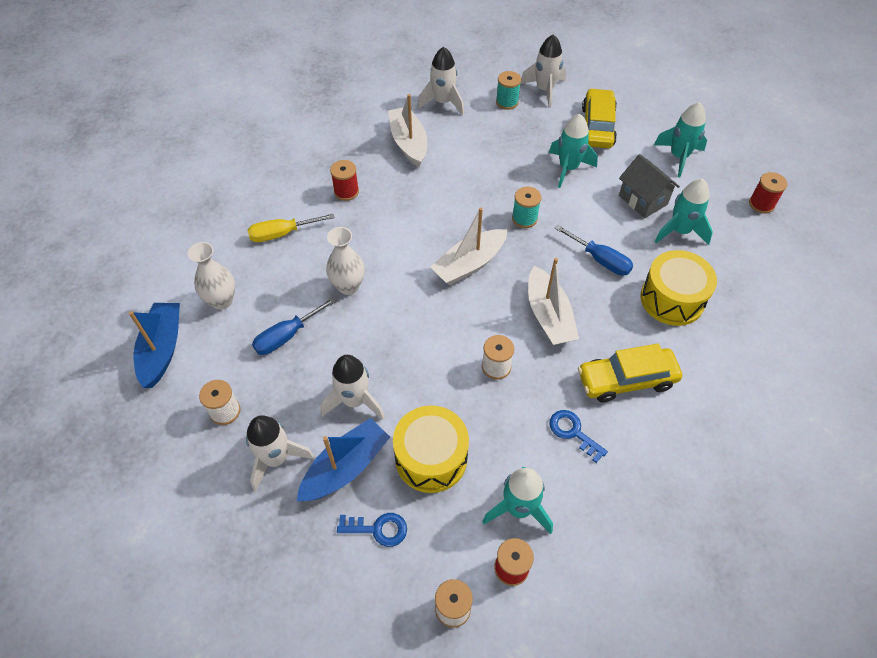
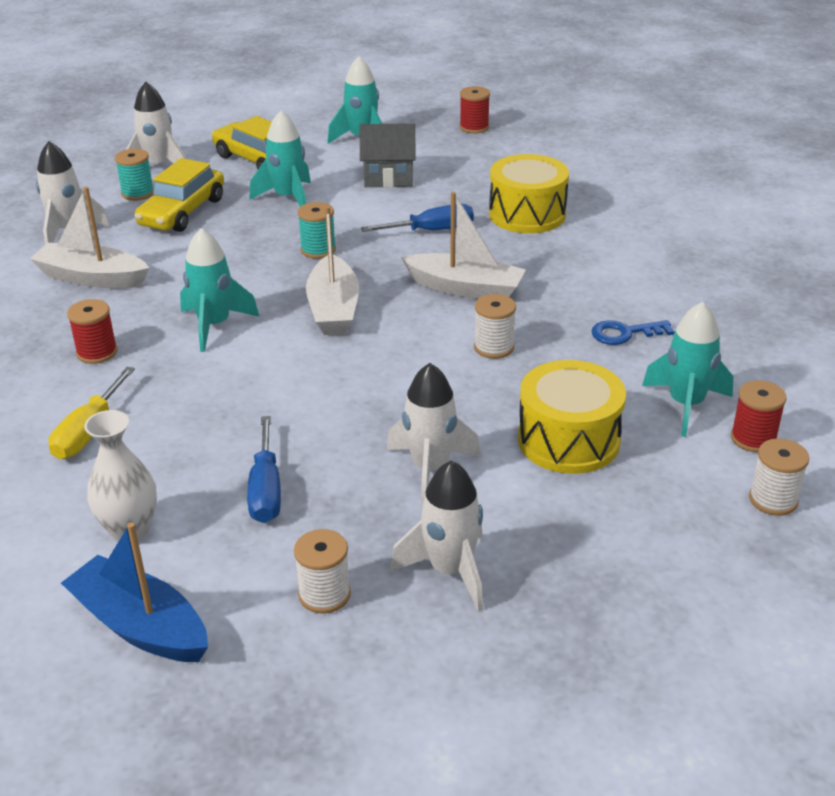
camera: 55 degrees left, 20 degrees down
(345, 467) = (520, 513): blue boat -> none
(348, 286) = (251, 408): white vase -> none
(378, 529) = (628, 518): blue key -> none
(626, 380) = (594, 277): yellow car -> yellow car (182, 212)
(680, 231) = (452, 176): turquoise rocket -> turquoise rocket (214, 325)

